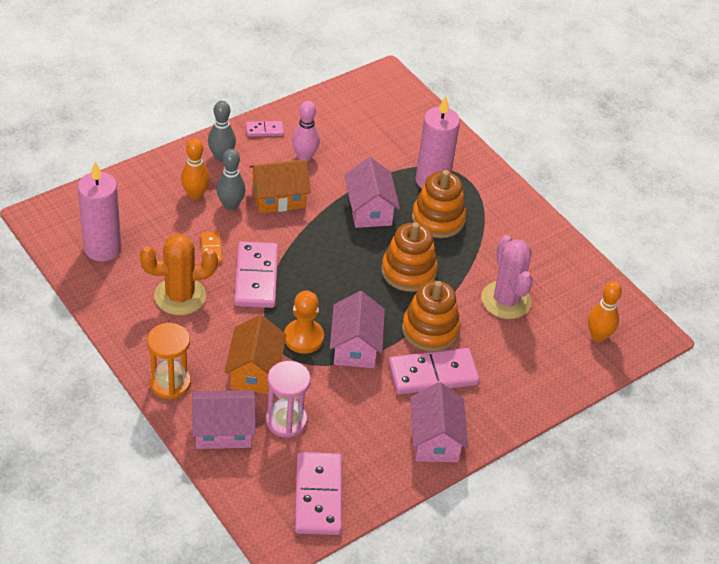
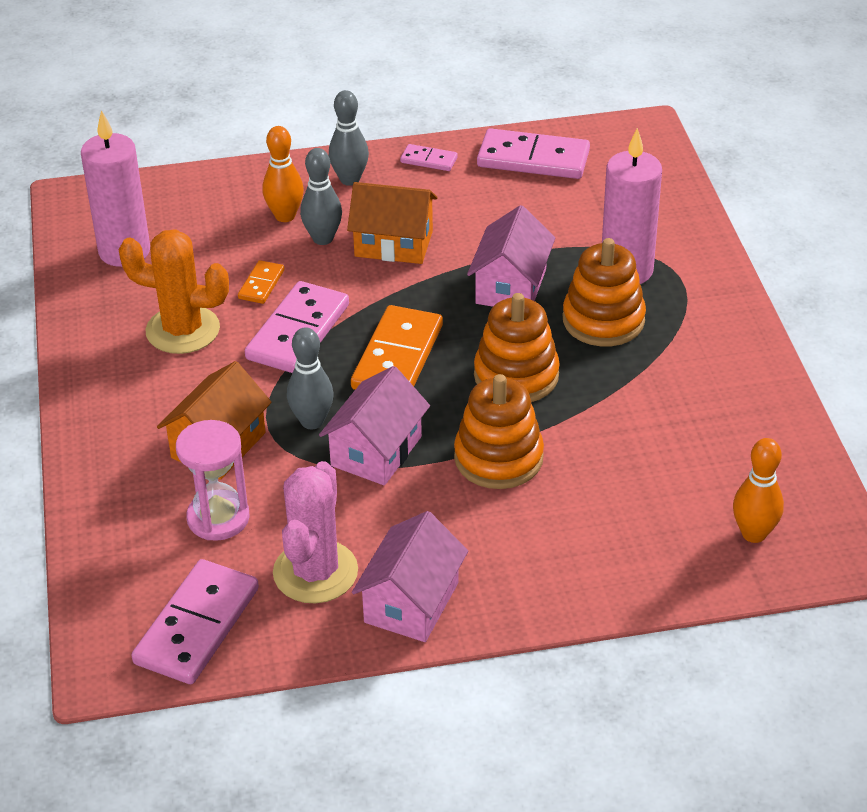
camera: 30 degrees right, 5 degrees down
(170, 383) = (98, 430): orange hourglass -> none
(223, 430) = (126, 506): pink house -> none
(303, 337) = (312, 421): orange pawn -> grey bowling pin
(304, 156) = (462, 202): pink bowling pin -> none
(329, 278) = (398, 357): none -> orange domino
(433, 374) = (464, 516): pink domino -> pink domino (533, 159)
(506, 300) = (638, 449): pink cactus -> pink cactus (315, 572)

